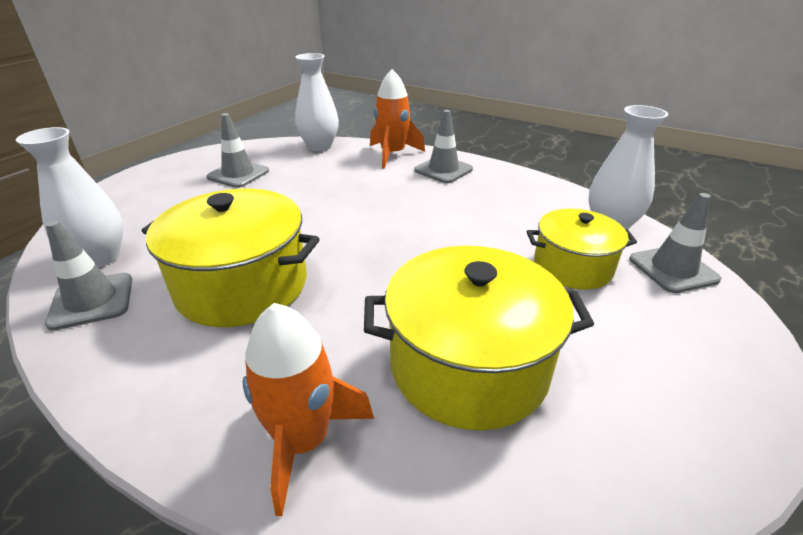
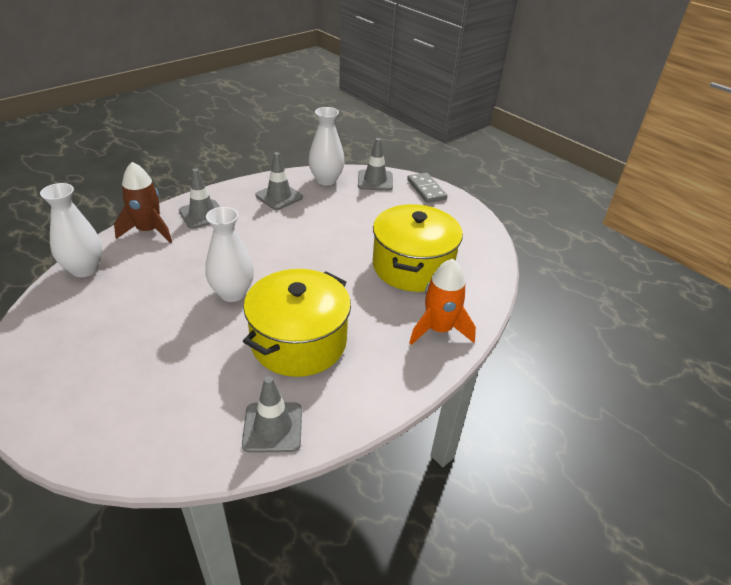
camera: 75 degrees left, 5 degrees up
(100, 257) = (205, 430): white vase -> white vase (232, 293)
(238, 174) = (100, 332): grey traffic cone -> grey traffic cone (279, 196)
(393, 154) = (148, 231): orange rocket -> brown rocket
(572, 266) = (356, 208): yellow pot -> none
(732, 337) = (426, 190): none -> grey domino

